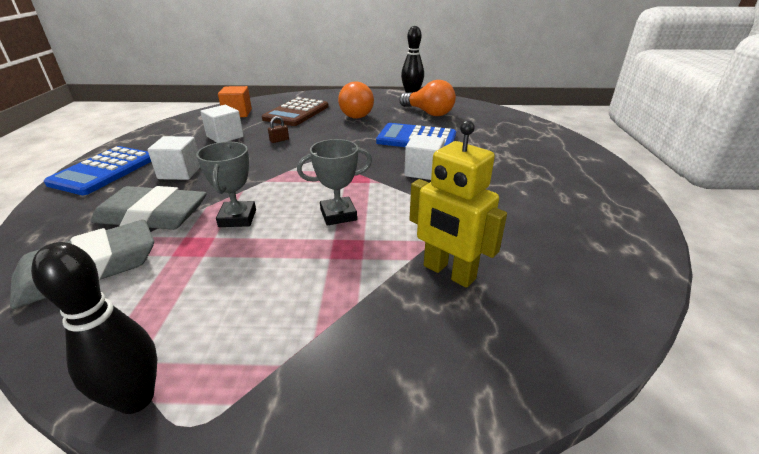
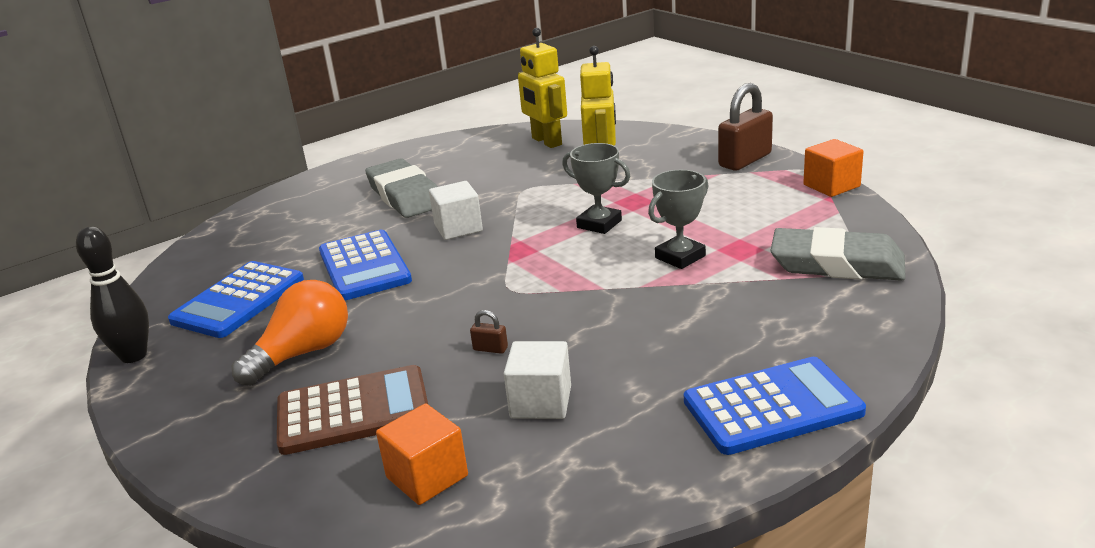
camera: 125 degrees left, 5 degrees down
(136, 398) = (831, 186): black bowling pin -> orange cube
(152, 215) = (754, 295): grey eraser -> grey eraser (405, 196)
(180, 172) = (676, 349): white cube -> none
(309, 389) = (745, 160): none -> brown padlock
(428, 113) = (239, 300): orange light bulb -> blue calculator
(577, 277) = (546, 141): none -> yellow robot

